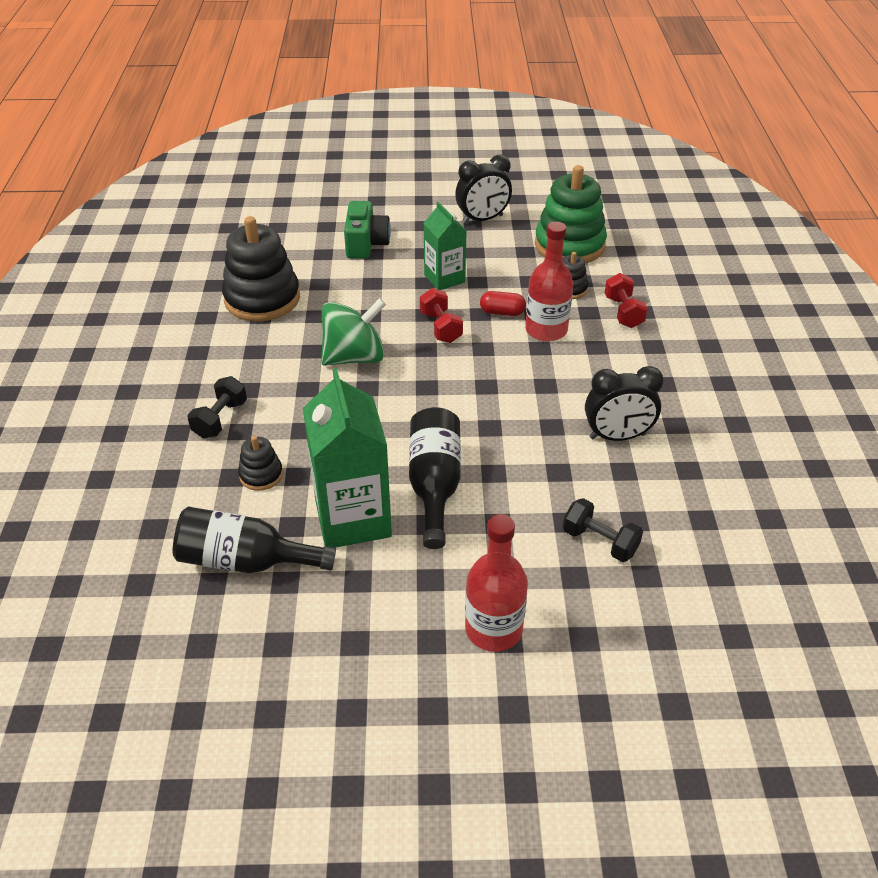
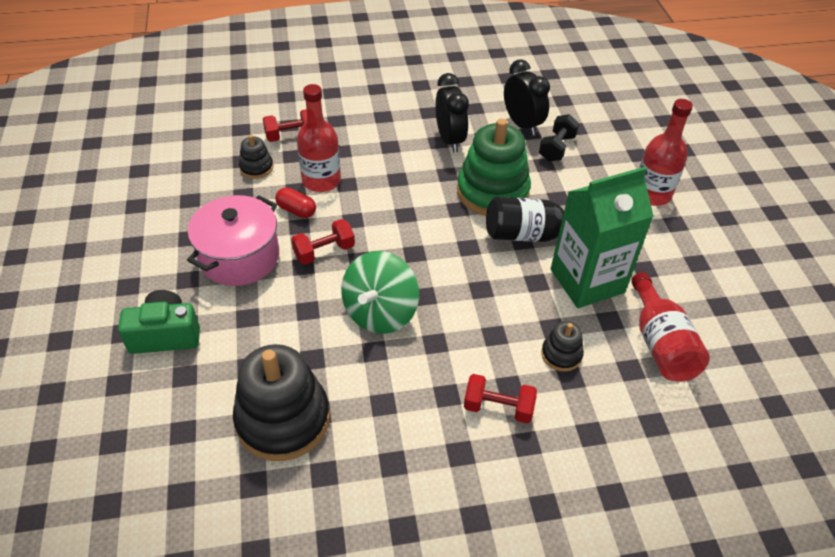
camera: 100 degrees left, 5 degrees up
(220, 419) = (498, 408): black dumbbell -> red dumbbell
(245, 562) = (659, 343): black bottle -> red bottle
(354, 357) = (380, 312): green spinning top -> green spinning top turned 120 degrees counterclockwise
(444, 278) = (239, 257): green carton -> pink pot
(482, 219) = (122, 236): black clock -> black clock (522, 124)
(502, 312) = (296, 210): red capsule -> red capsule turned 60 degrees counterclockwise
(569, 245) = (181, 169): green stacking toy -> green stacking toy (492, 192)

